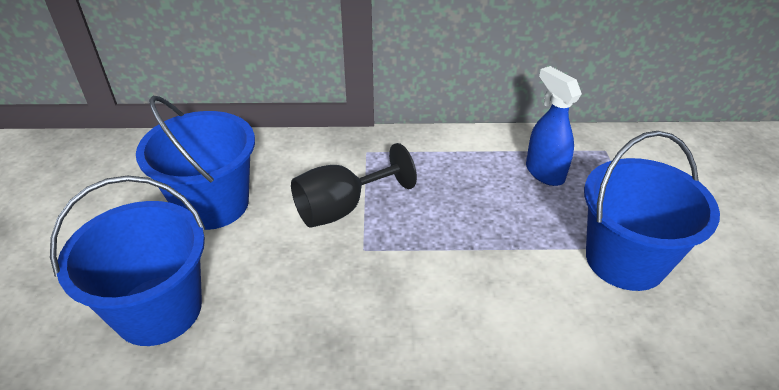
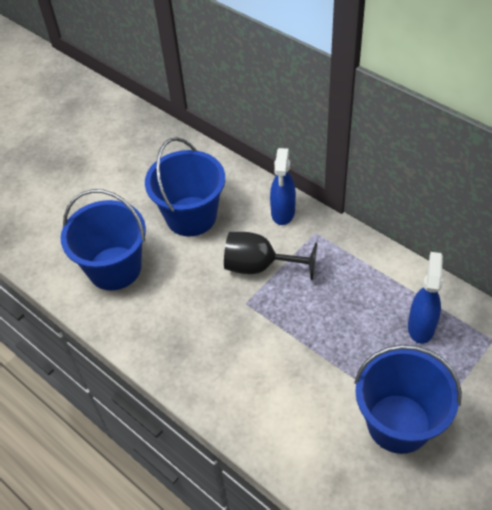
camera: 45 degrees right, 10 degrees up
(315, 152) = (283, 213): none -> blue spray bottle

